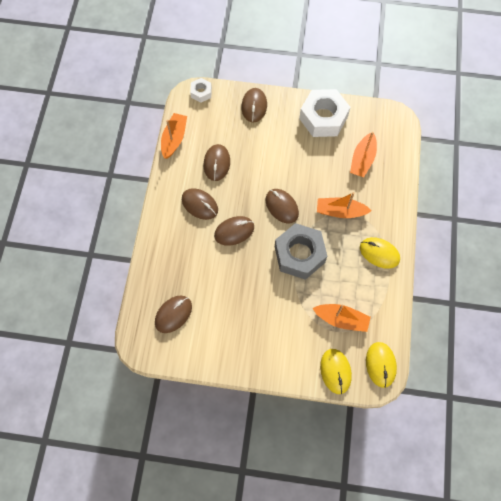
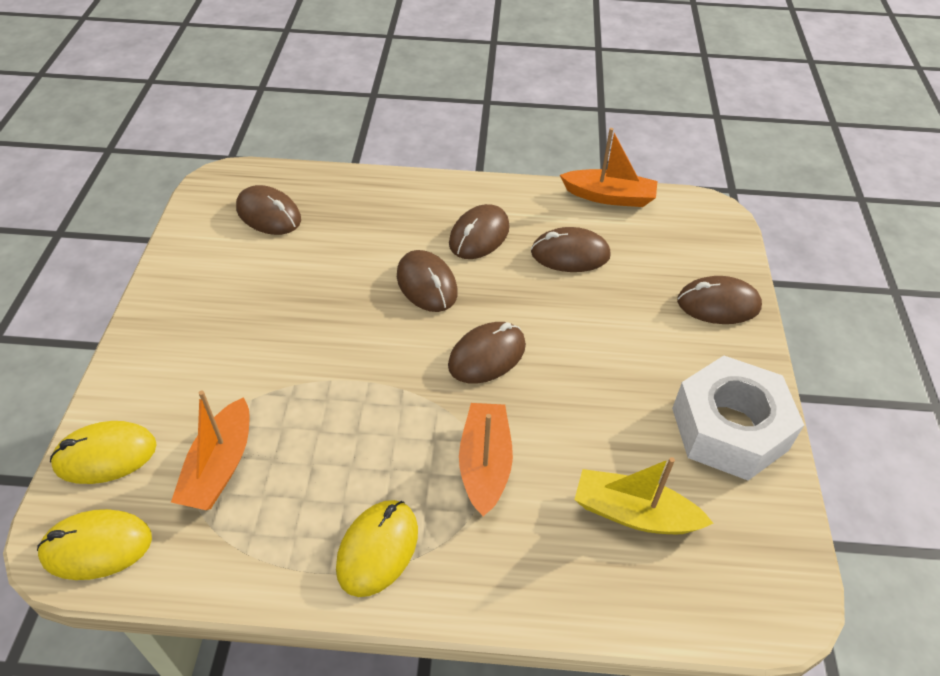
camera: 85 degrees right, 20 degrees down
(201, 92) = (721, 226): white nut -> none
(299, 254) = (376, 388): grey nut -> none
(362, 159) = (634, 513): orange boat -> yellow boat

